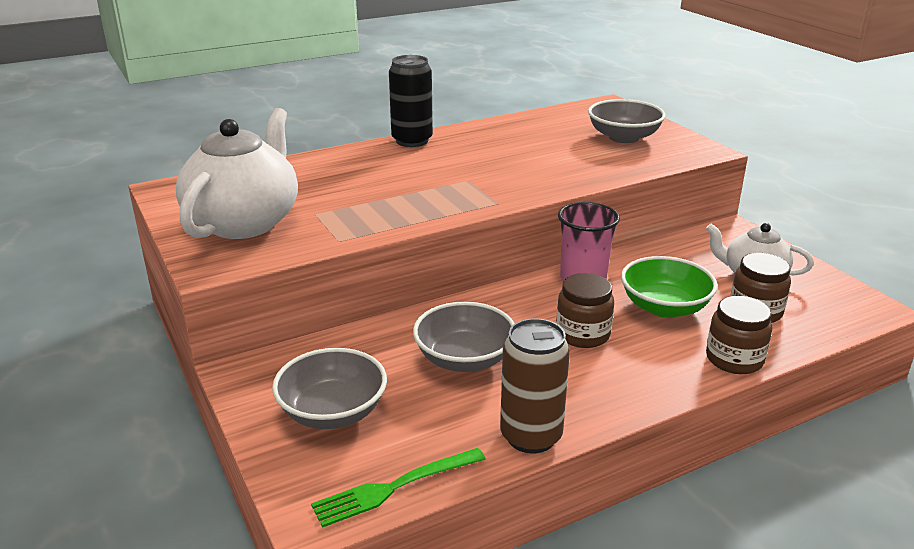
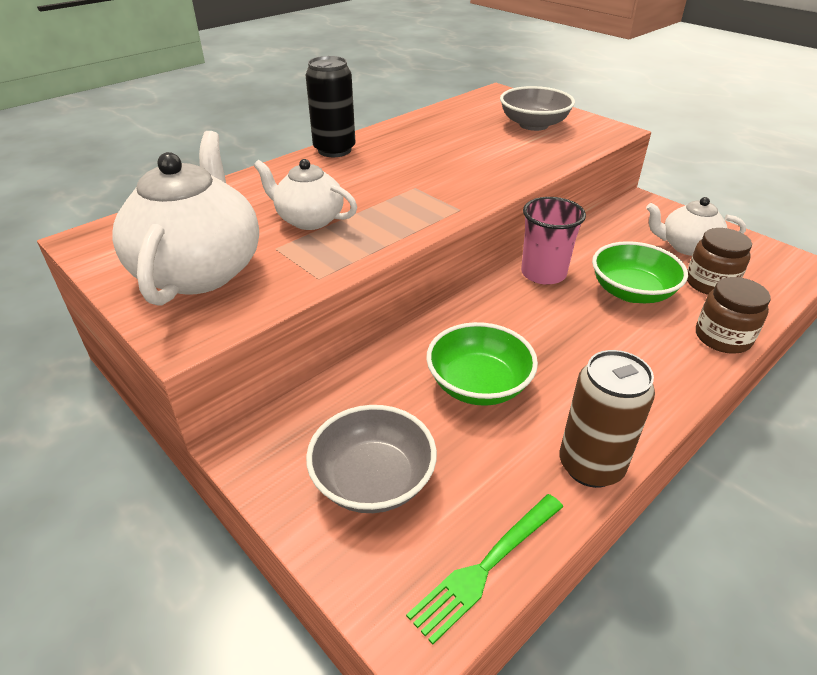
camera: 15 degrees left, 10 degrees up
(356, 195) = (309, 219): none -> white teapot
(464, 359) = (478, 385): grey bowl -> green bowl
(582, 334) = (575, 335): brown jar -> none

